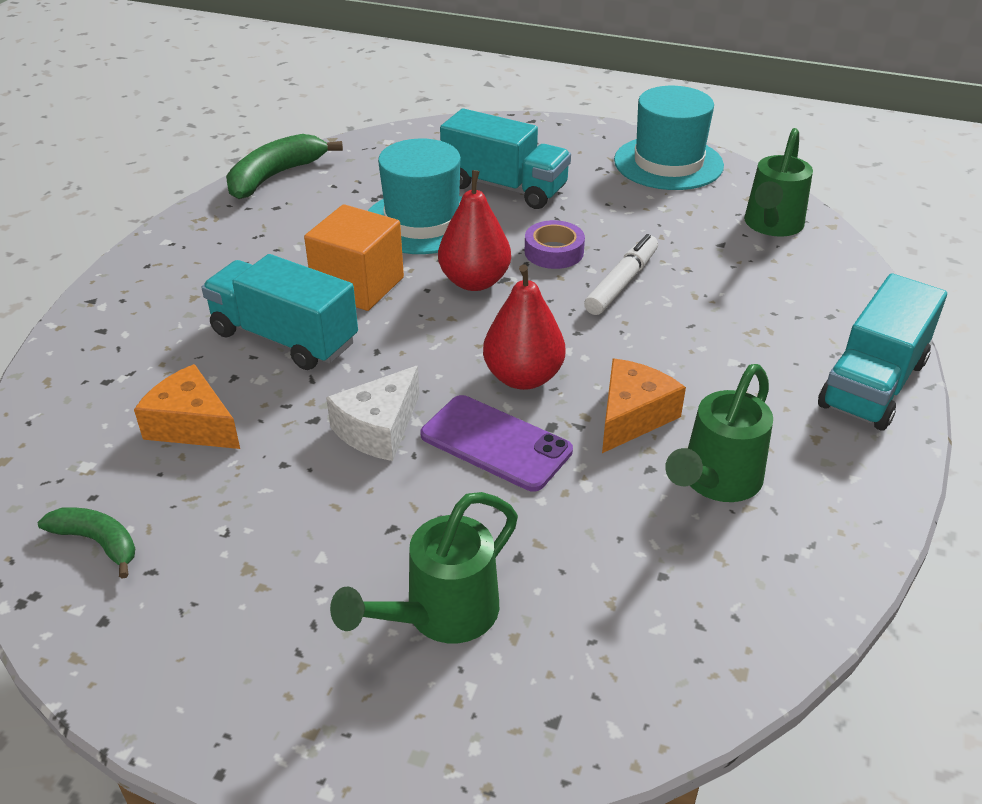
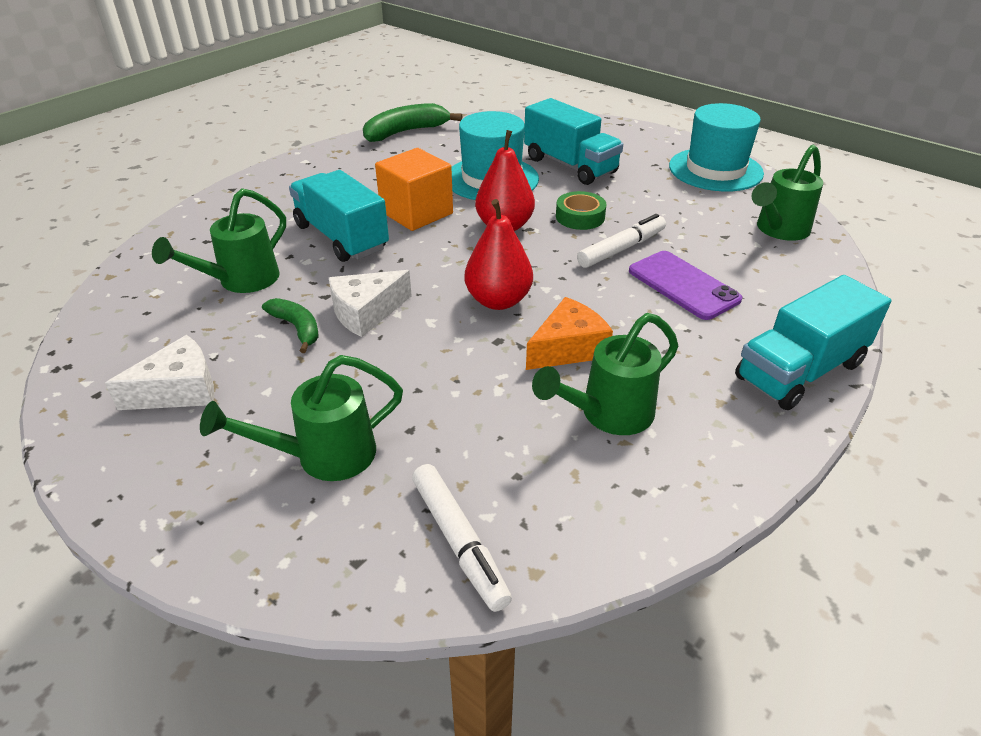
camera: 20 degrees right, 0 degrees up
(98, 542) = (129, 342): green banana -> green banana (297, 328)
(192, 425) = (241, 281): orange cheese -> green watering can
(210, 586) = (179, 390): none -> white cheese
(496, 443) = (446, 342): purple phone -> purple phone (683, 285)
(554, 252) = (580, 217): purple tape -> green tape
(646, 665) = (459, 541): none -> white marker

